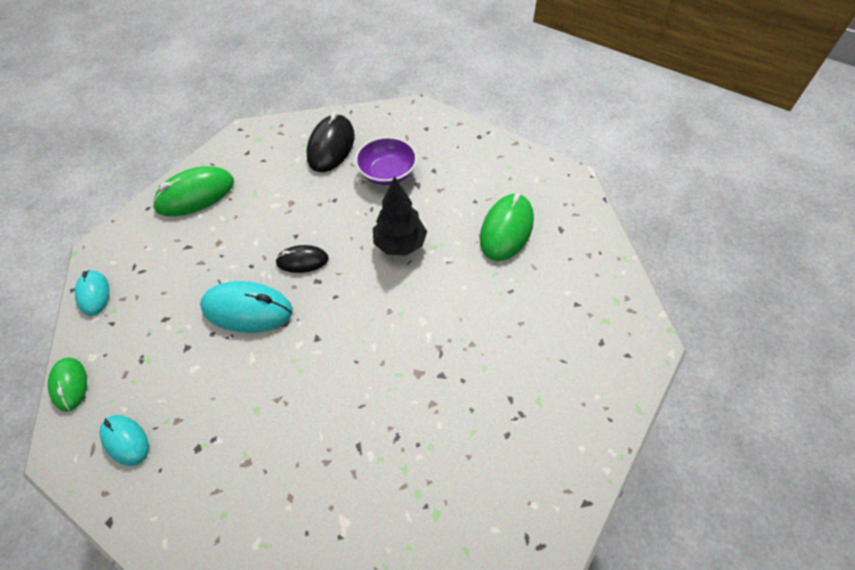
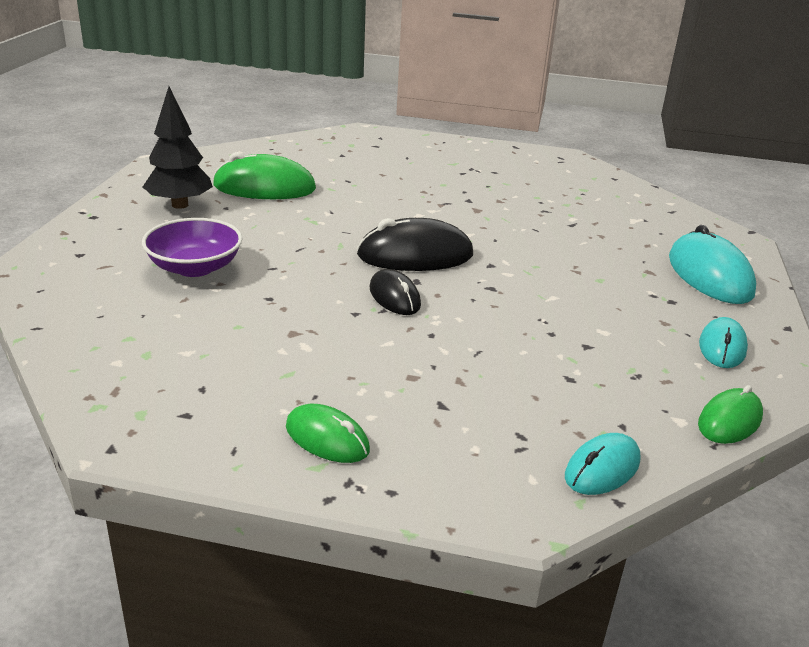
camera: 115 degrees left, 25 degrees down
(195, 195) = (327, 438): green mouse -> green mouse, size x0.59
(247, 309) = (497, 317): turquoise mouse -> turquoise mouse (709, 275)
(331, 146) = (145, 325): black mouse -> black mouse (415, 255)
(400, 244) = (324, 239): black tree -> black tree (180, 205)

